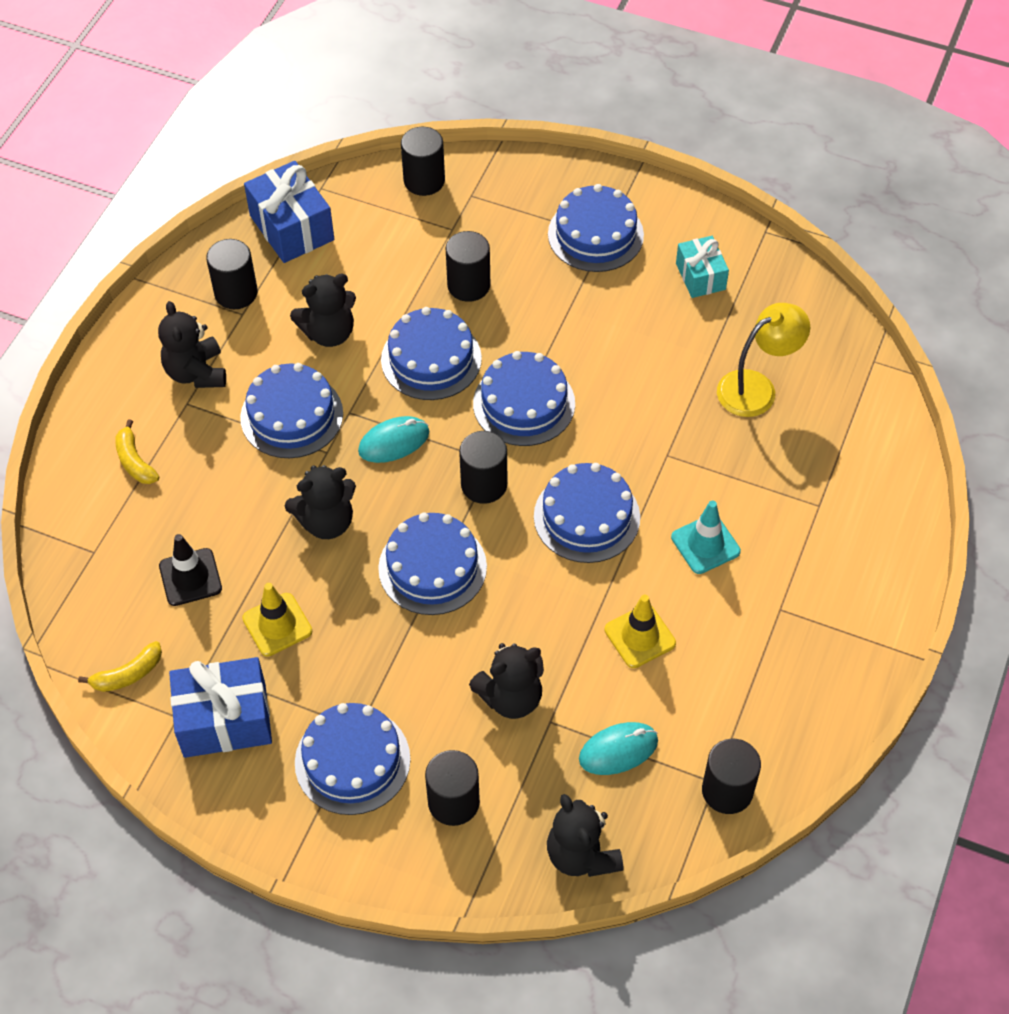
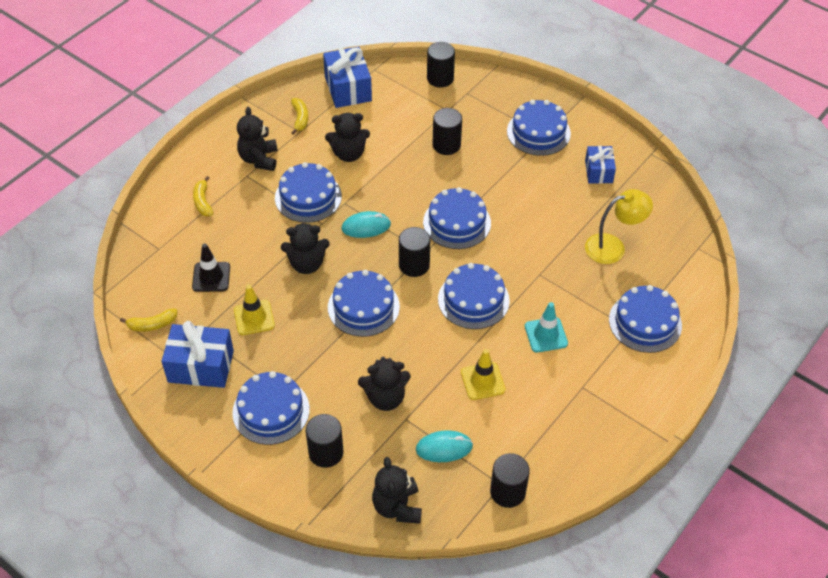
camera: 15 degrees right, 5 degrees down
(236, 293) = (300, 119): black cylinder -> yellow banana
(431, 359) = (407, 183): blue cake -> blue cake (645, 322)
(700, 276) = (598, 171): turquoise gift -> blue gift

